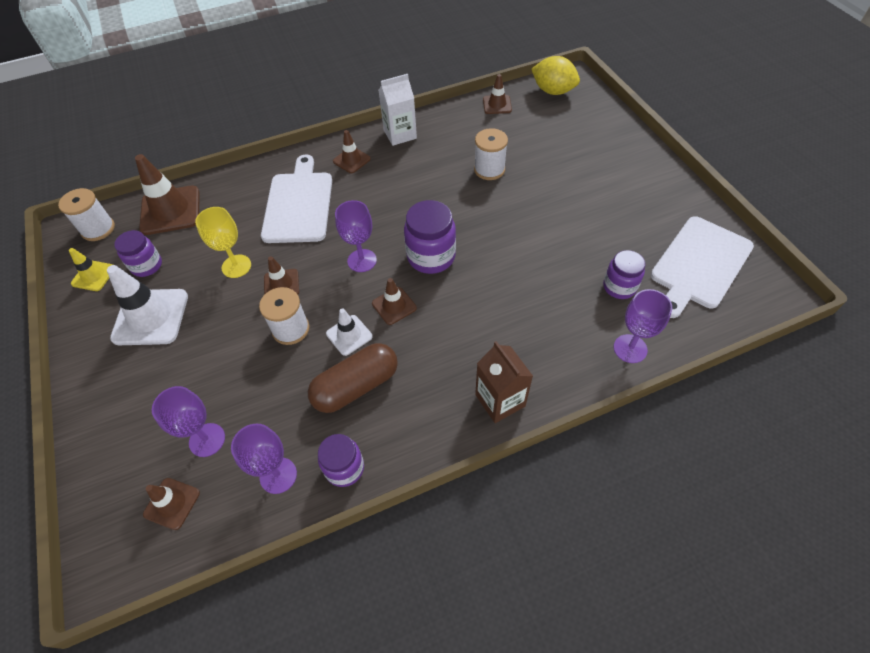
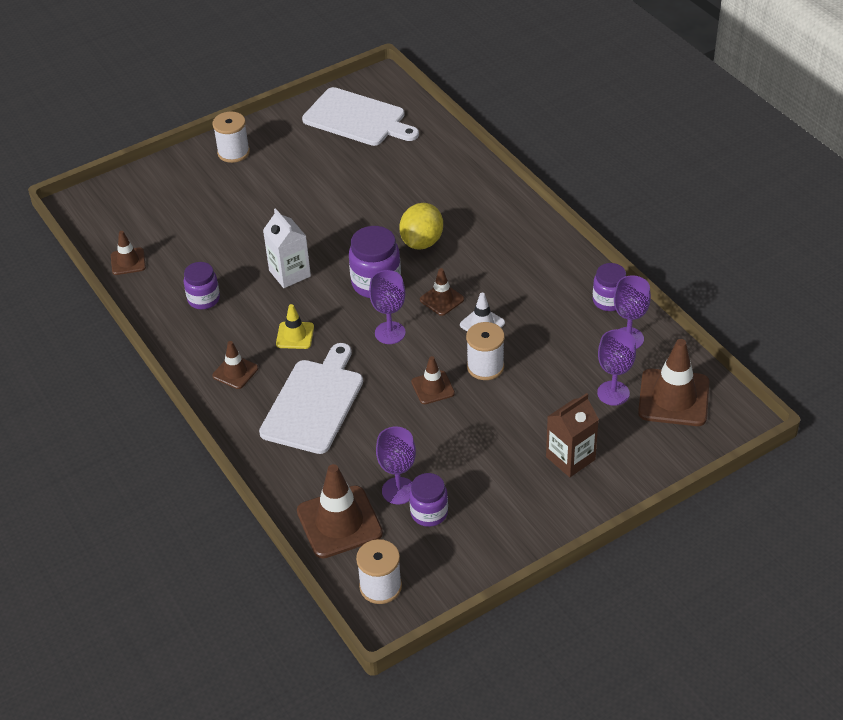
camera: 100 degrees left, 10 degrees down
(93, 276) = (453, 559): yellow traffic cone -> yellow traffic cone (295, 335)
(151, 317) = (497, 482): white traffic cone -> none
(172, 503) = (673, 398): brown traffic cone -> brown traffic cone, size x1.83
(236, 266) = (415, 431): yellow goblet -> none
(298, 204) = (314, 403): white cutting board -> white cutting board turned 120 degrees clockwise
(356, 386) = (534, 309): brown capsule -> none
(400, 134) = (185, 337): white carton -> white carton (290, 273)
(489, 169) = (244, 256): white spool -> white spool (233, 152)
(500, 400) = (523, 222): brown carton -> brown carton (570, 458)
(553, 91) = (102, 218): yellow lemon -> yellow lemon (422, 242)
(619, 287) = (391, 162): purple jar -> purple jar (204, 299)
(630, 348) = (455, 155): purple goblet -> purple goblet (398, 491)

